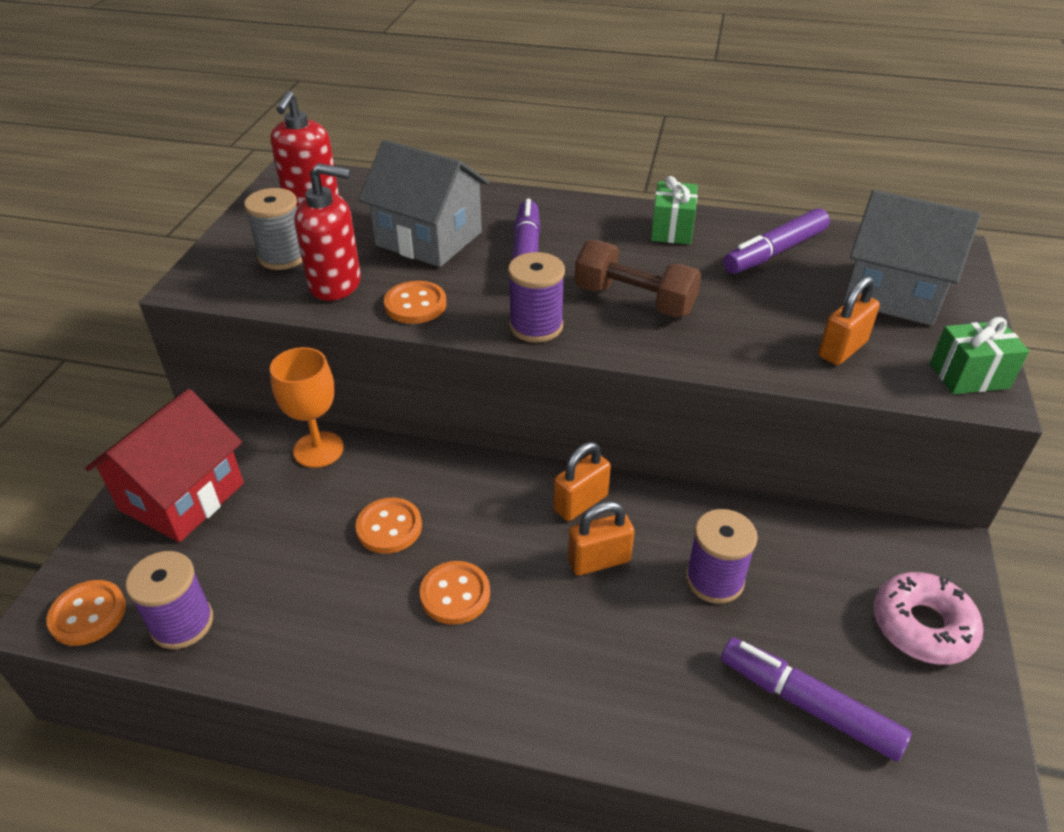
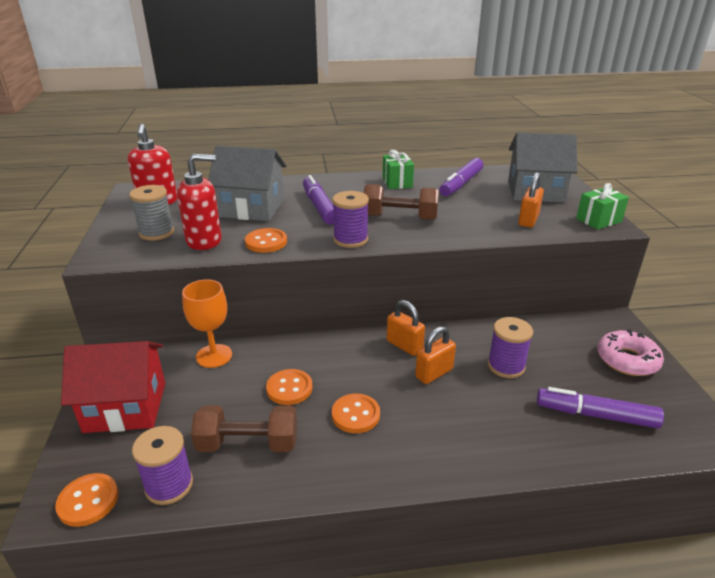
camera: 20 degrees left, 10 degrees down
(182, 496) = (126, 407): red house -> red house turned 75 degrees clockwise
(298, 595) = (248, 444): none -> brown dumbbell
(580, 503) = (404, 346): orange padlock -> orange padlock turned 75 degrees counterclockwise

